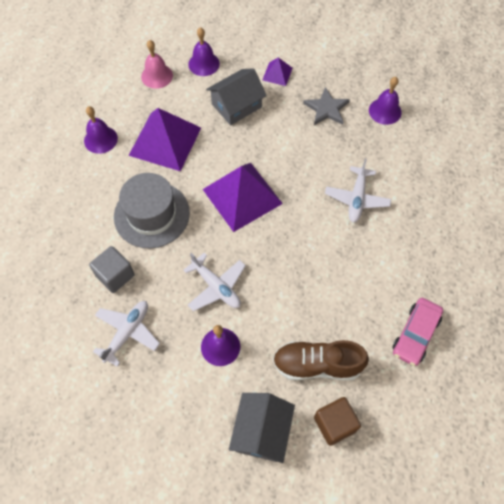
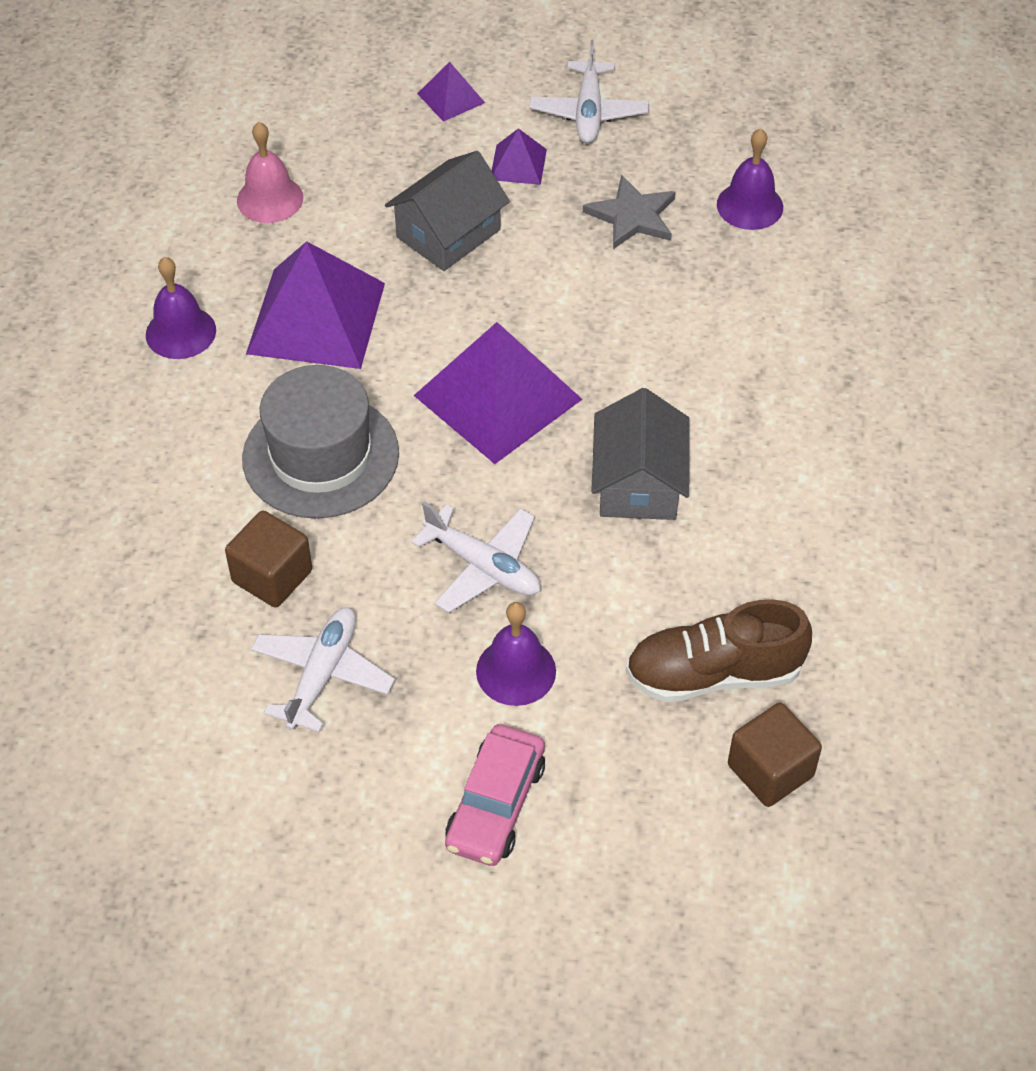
camera: 10 degrees left, 10 degrees down
(115, 275) = (272, 576): grey cube -> brown cube
(204, 64) = (362, 164): purple bell -> none
(252, 35) = (450, 98): none -> purple pyramid
(261, 431) = (631, 805): grey house -> grey house (638, 483)
(356, 198) = (727, 370): white plane -> white plane (588, 112)
(415, 334) = (892, 592): pink car -> pink car (495, 804)

